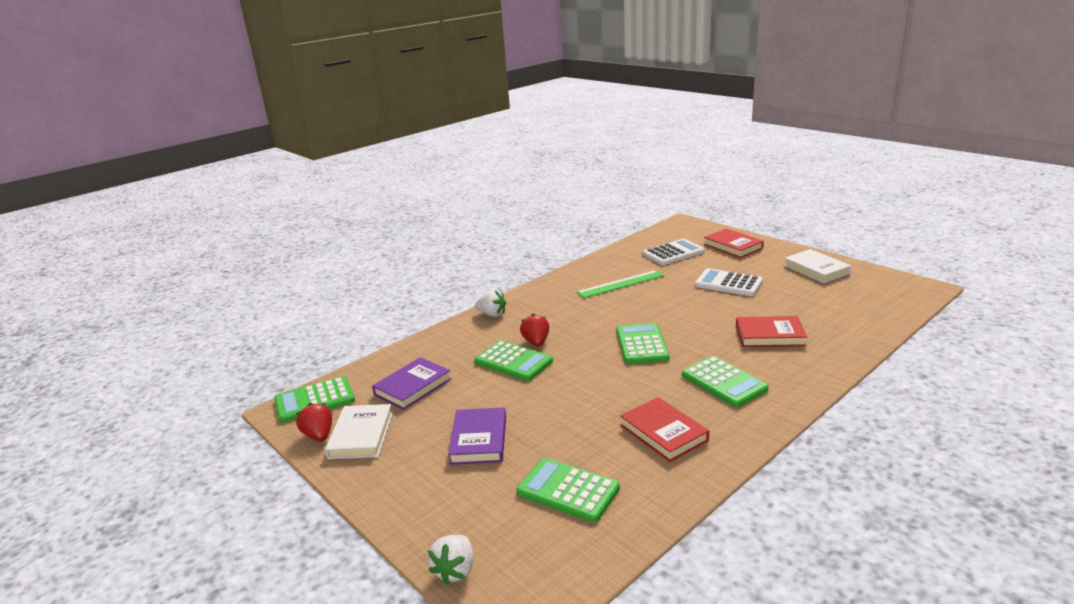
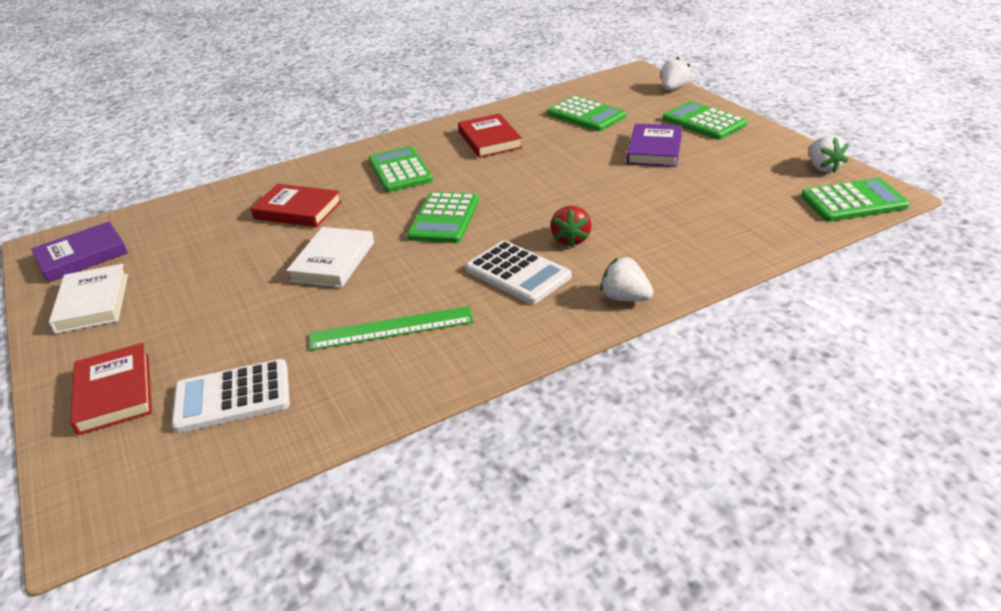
camera: 165 degrees left, 10 degrees up
(319, 435) = (823, 167): red strawberry -> white strawberry
(361, 435) = (776, 163): white book -> white book (333, 261)
(412, 387) = (733, 203): purple book -> purple book (82, 256)
(513, 361) = (607, 217): green calculator -> green calculator (704, 122)
(728, 283) = (240, 297): white calculator -> white calculator (518, 273)

